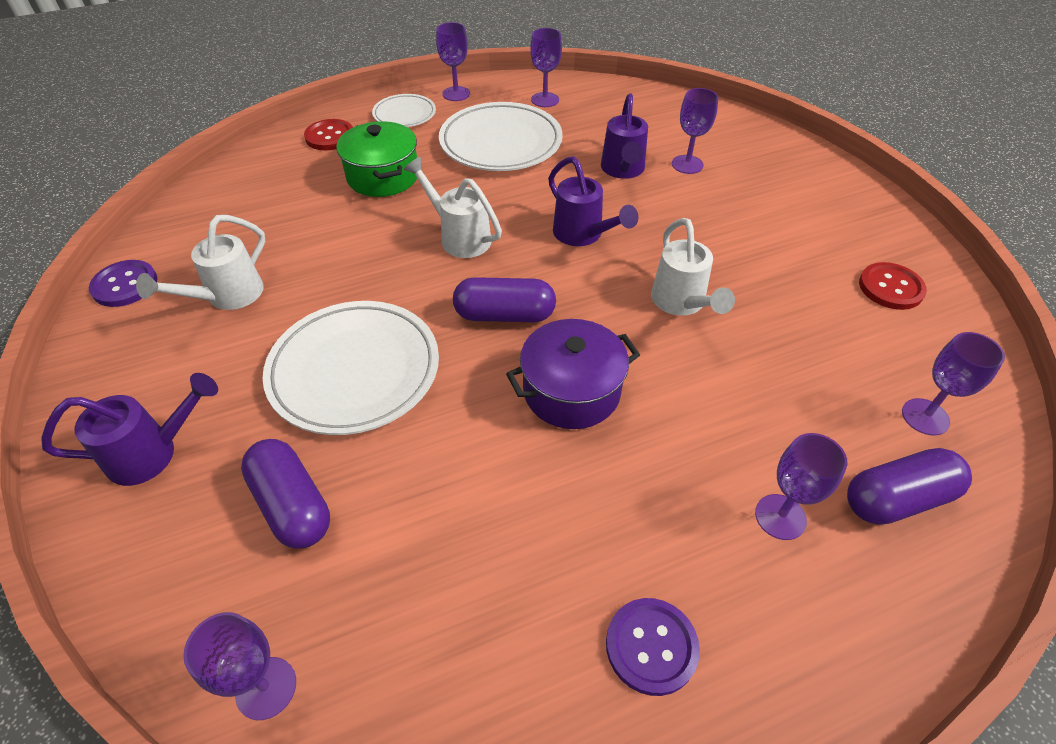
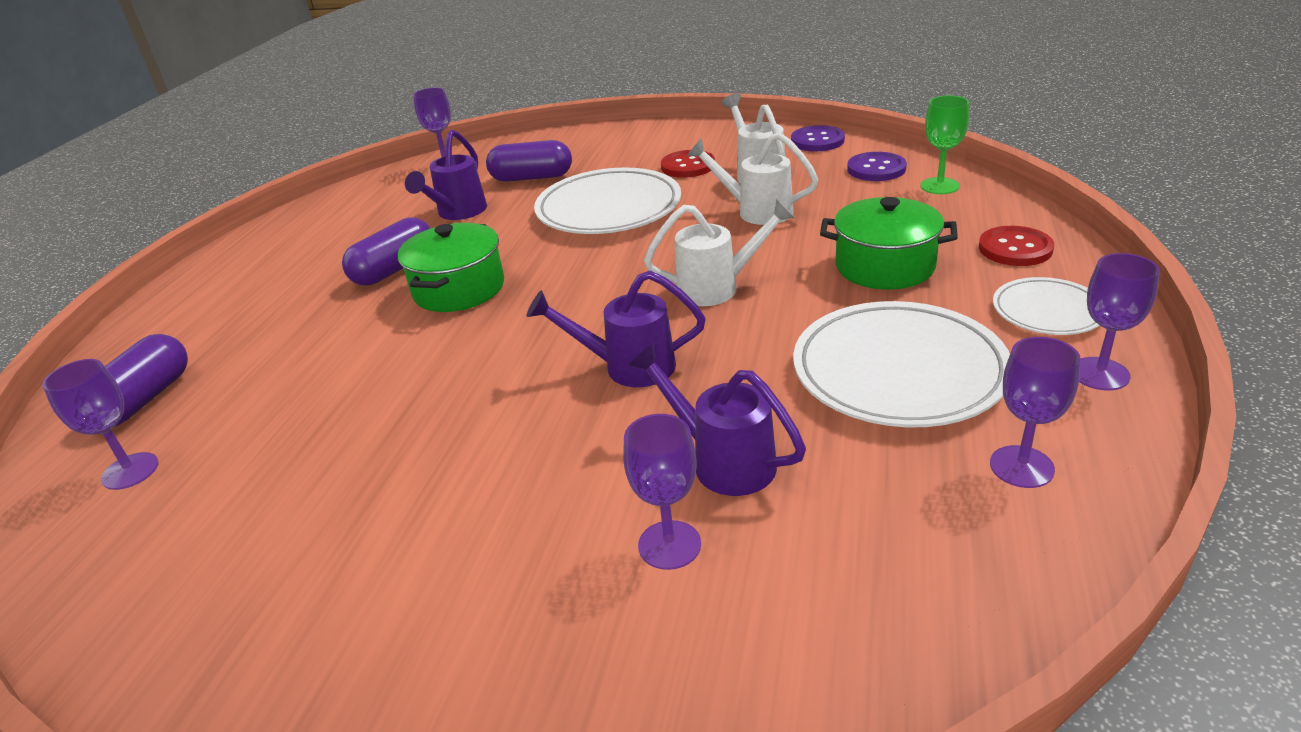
camera: 130 degrees right, 15 degrees down
(154, 453) = (629, 145): purple watering can -> purple watering can (457, 213)
(231, 186) = (939, 186): none -> green goblet
(505, 315) = (578, 283): purple capsule -> purple capsule (394, 269)
(571, 391) = (459, 289): purple pot -> green pot
(651, 646) = (281, 258): purple button -> purple button (876, 169)
(681, 304) = (449, 389): white watering can -> white watering can (755, 211)
(780, 517) = (237, 336): purple goblet -> none
(890, 288) = (217, 587): red button -> red button (688, 166)

